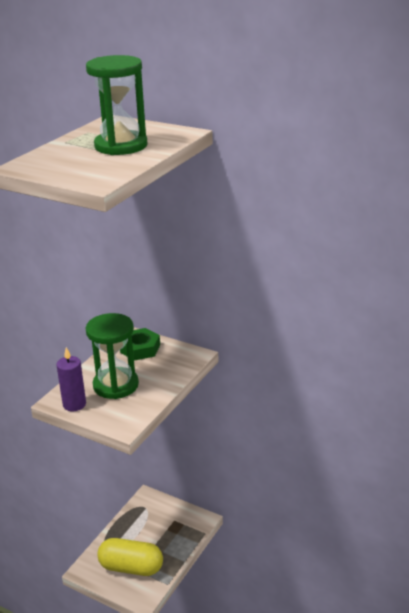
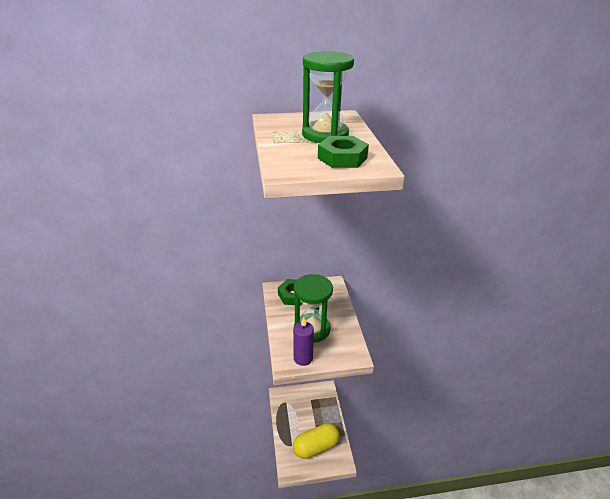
camera: 40 degrees left, 5 degrees up
(86, 168) = (342, 158): none -> green nut

